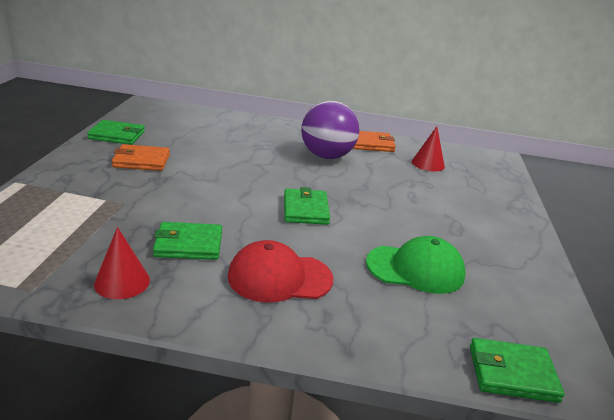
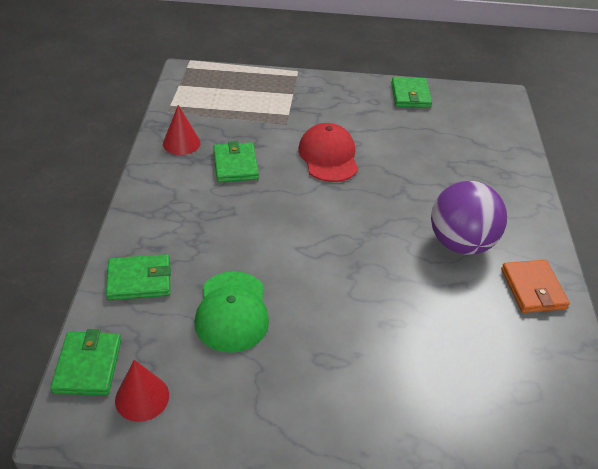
camera: 85 degrees right, 15 degrees up
(141, 161) = (366, 118): orange wallet -> none
(279, 277) = (200, 218): red cap -> red cap (328, 156)
(305, 210) = (319, 229): green wallet -> green wallet (139, 280)
(428, 164) = (505, 351): red cone -> red cone (142, 397)

